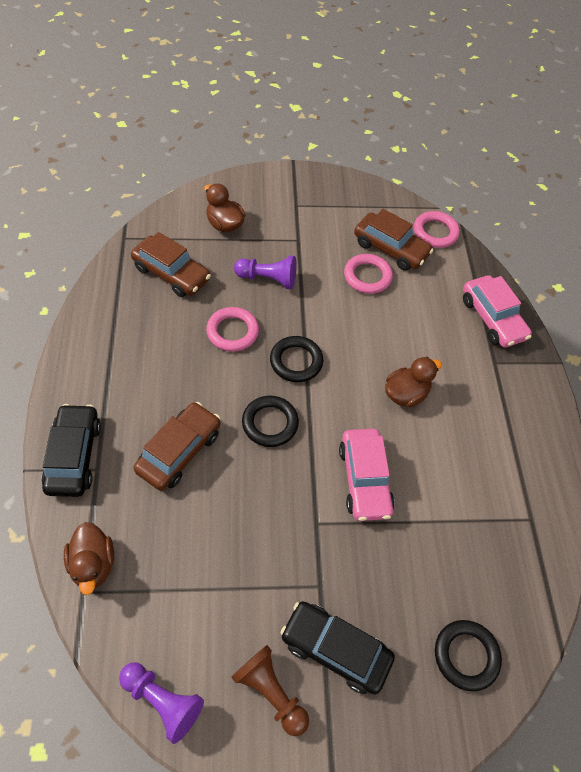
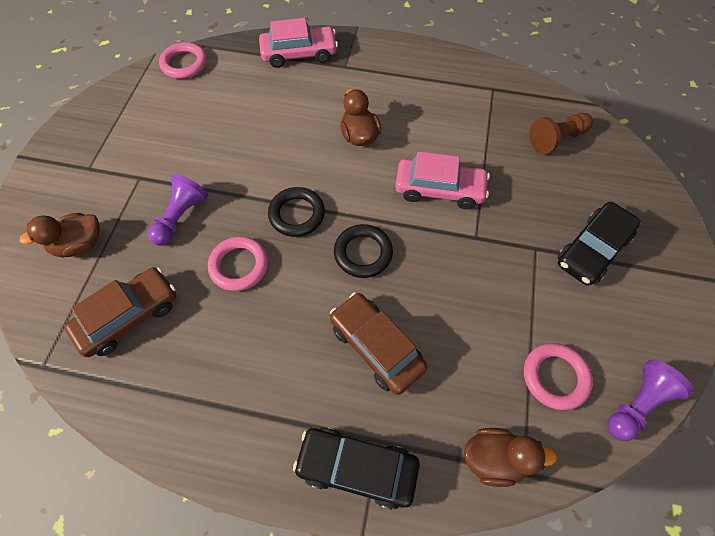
camera: 70 degrees left, 5 degrees up
(270, 692) = (627, 308): brown pawn -> brown pawn (557, 139)
(367, 276) = (215, 130): pink ring -> pink ring (555, 377)
(390, 248) = (188, 103): brown car -> none
(466, 656) = (599, 162): black ring -> none

